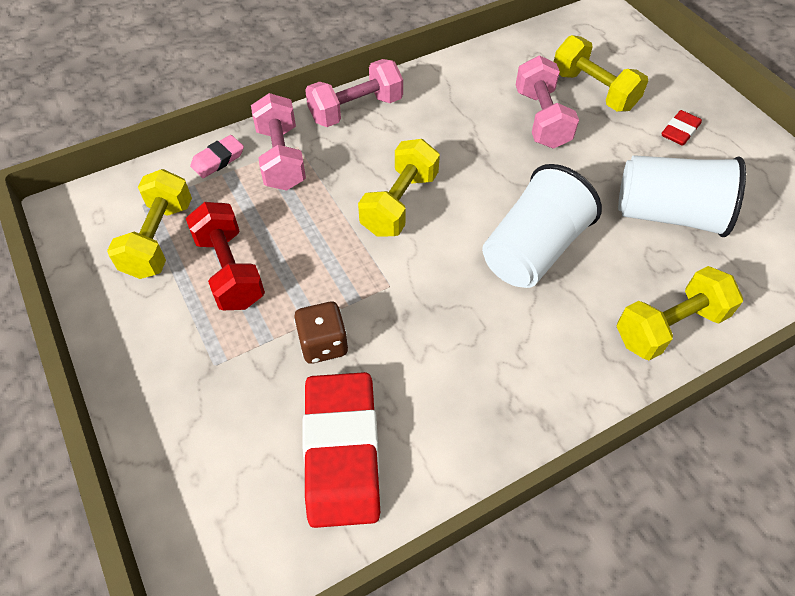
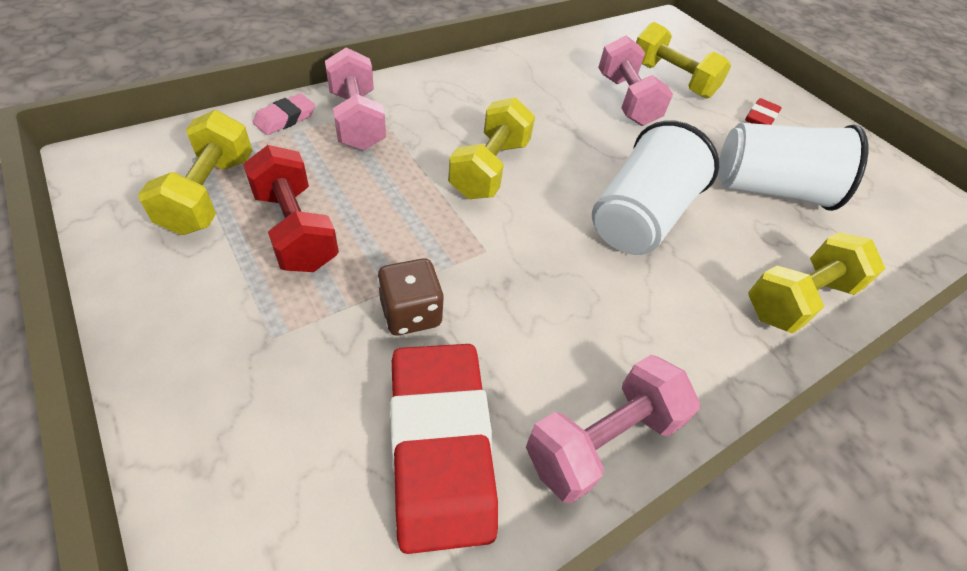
camera: 10 degrees left, 5 degrees down
(356, 110) = (436, 82): pink dumbbell -> pink dumbbell (602, 440)

